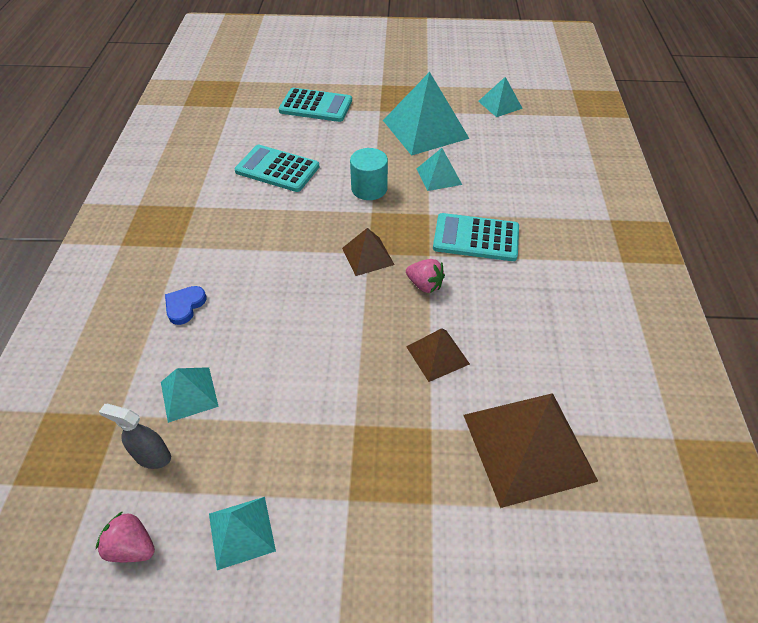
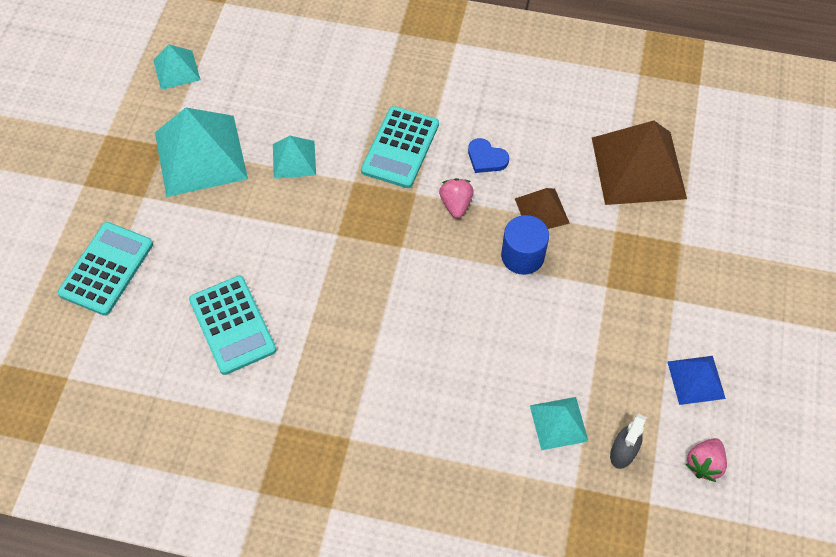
camera: 80 degrees left, 10 degrees up
(185, 306) = (444, 430): blue heart -> blue heart (486, 158)
(241, 531) = (696, 380): turquoise pyramid -> blue pyramid
(277, 169) = (232, 325): turquoise calculator -> turquoise calculator turned 60 degrees counterclockwise
(367, 256) = (406, 248): brown pyramid -> none
(369, 189) = (297, 231): turquoise cylinder -> none
(377, 344) = (522, 256): none -> blue cylinder
(424, 285) = (456, 204): pink strawberry -> pink strawberry turned 45 degrees counterclockwise

